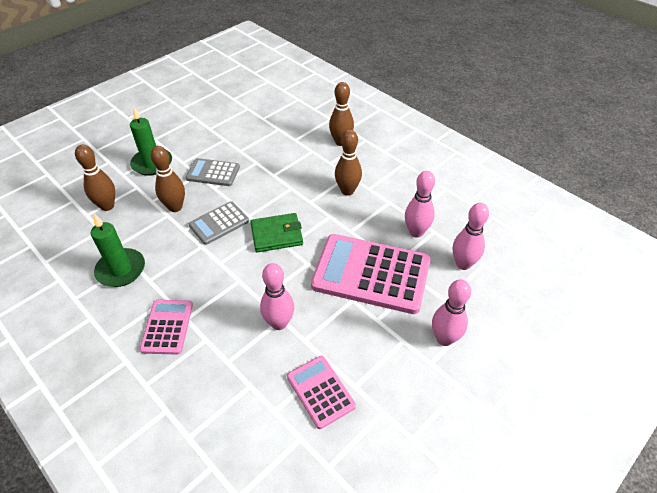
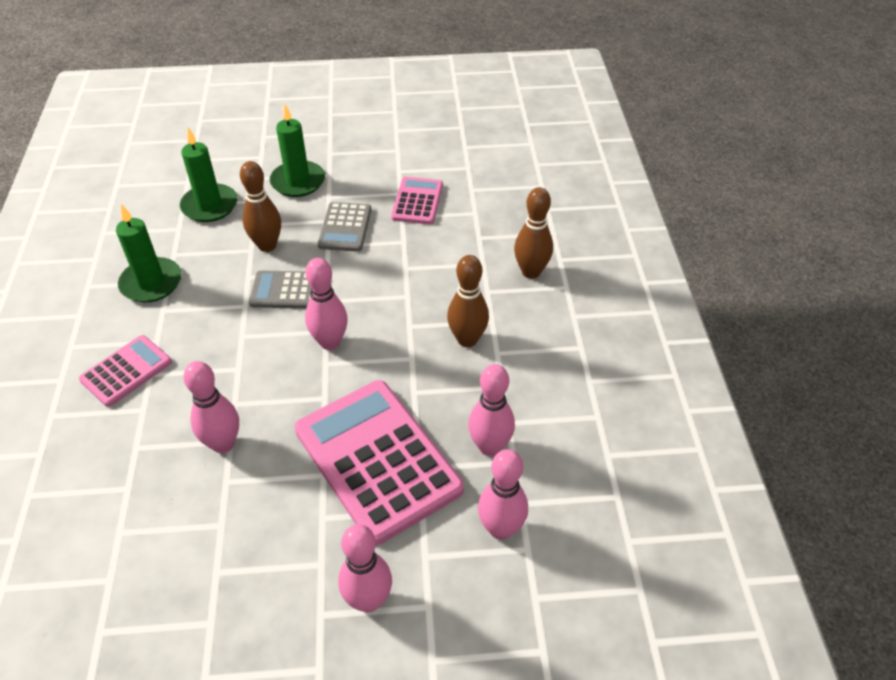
camera: 40 degrees right, 0 degrees up
(107, 206) = (209, 206): brown bowling pin -> green candle
(213, 173) = (345, 227): grey calculator -> grey calculator turned 135 degrees counterclockwise
(276, 235) = (330, 342): green wallet -> pink bowling pin
(320, 391) = (179, 549): pink calculator -> pink calculator (417, 201)

